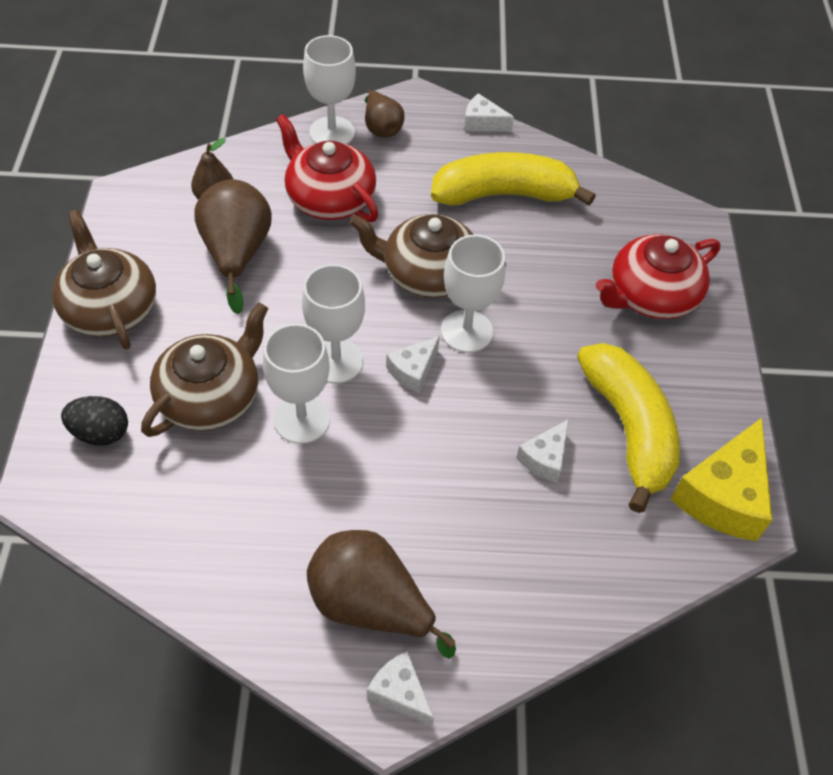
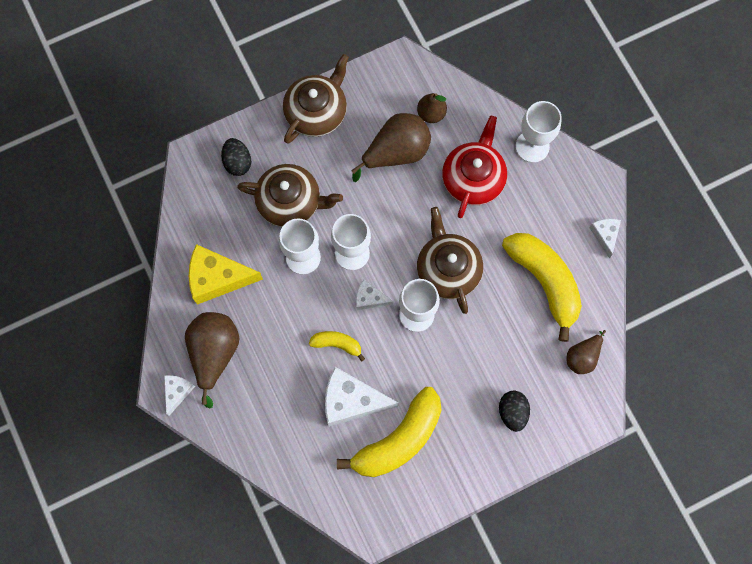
camera: 65 degrees right, 20 degrees up
(381, 128) = (557, 174): brown pear -> brown pear (582, 356)
(453, 437) = (337, 344): none -> yellow banana
(545, 458) = (351, 401): white cheese -> white cheese, size x1.86
(651, 295) = (512, 412): red teapot -> black egg
(723, 495) = (382, 512): yellow cheese -> yellow cheese (217, 278)

